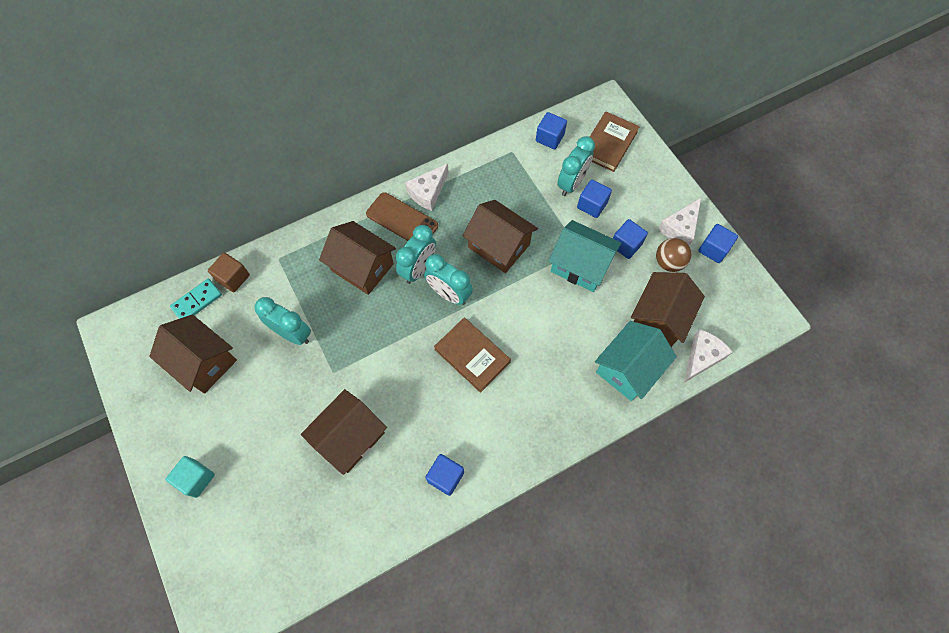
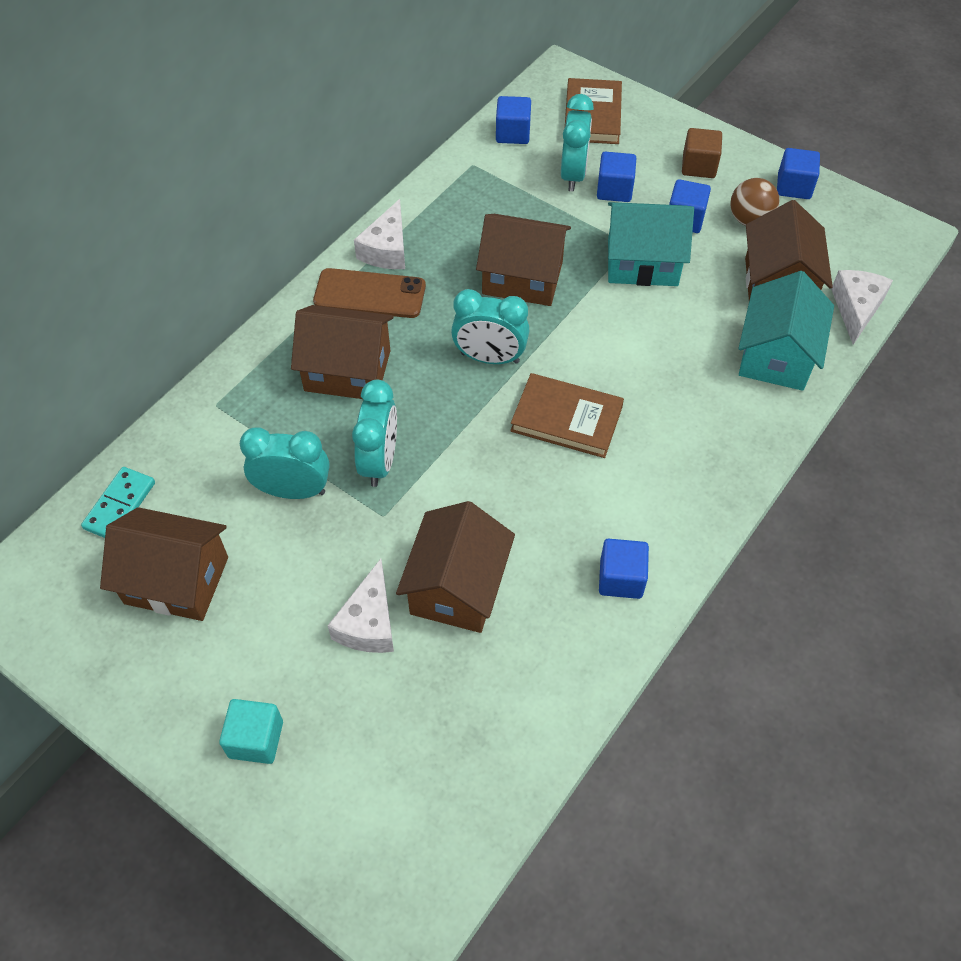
camera: 25 degrees left, 10 degrees down
(233, 278) = (160, 454): brown cube -> brown cube (699, 166)
(418, 269) = (429, 344): turquoise clock -> turquoise clock (379, 461)
(680, 228) = (739, 178): white cheese -> white cheese (368, 622)

